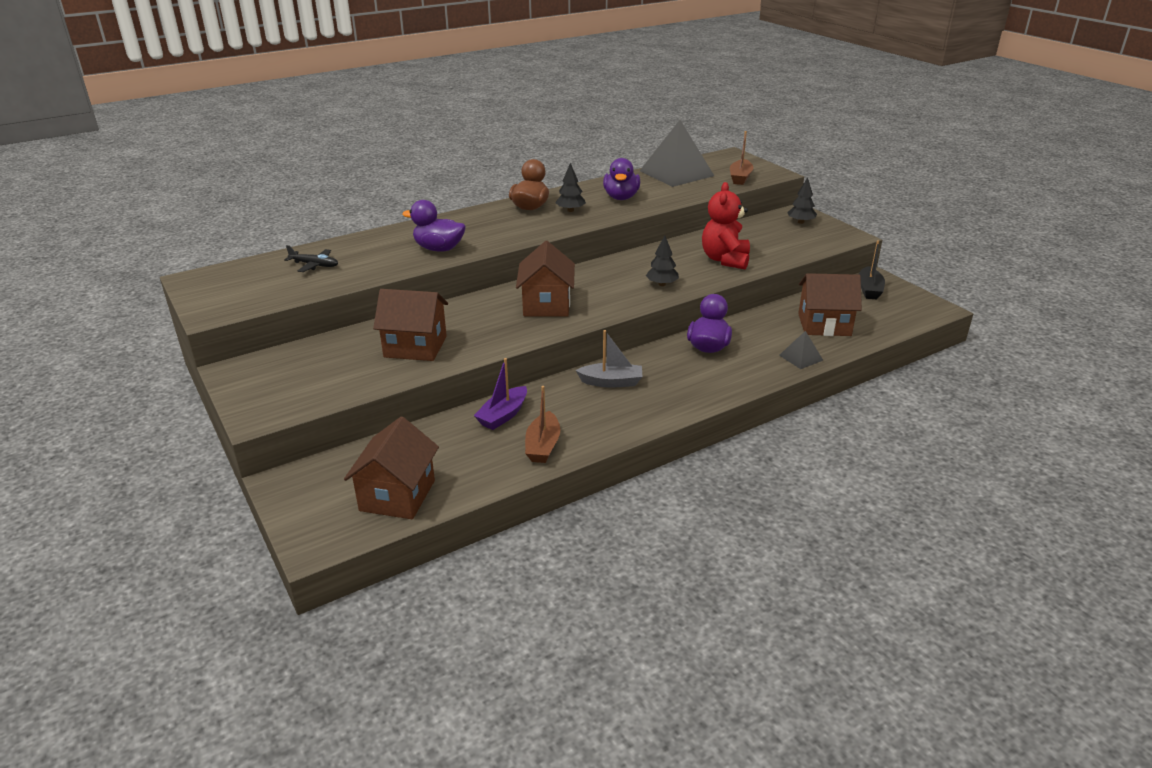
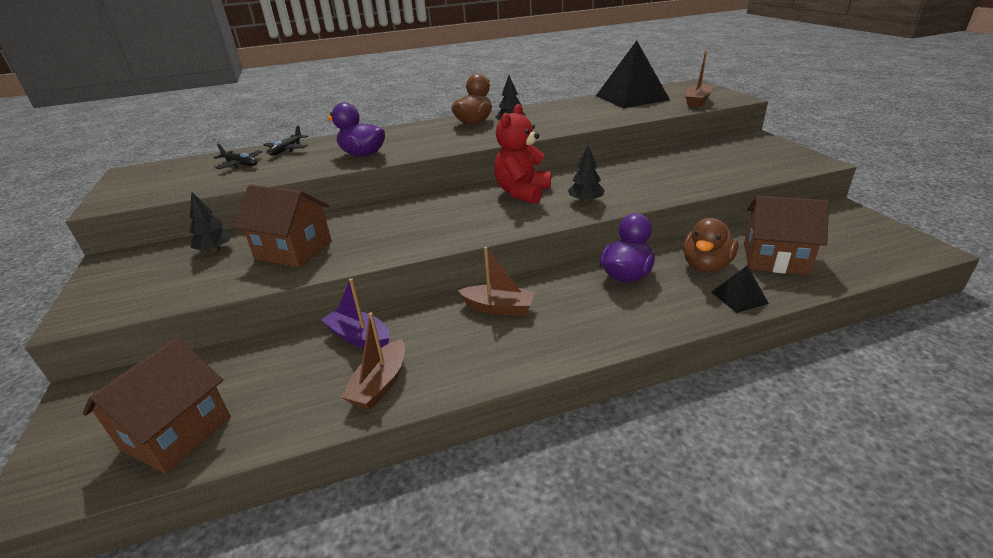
camera: 15 degrees right, 0 degrees up
(350, 246) = (286, 150): none -> black plane
(503, 415) = (359, 337): purple boat -> purple boat turned 75 degrees clockwise
(546, 305) = (453, 216): brown house -> none
(611, 382) = (498, 308): grey boat -> brown boat
(621, 197) = (567, 116): purple duck -> none
(725, 260) = (665, 180): red teddy bear -> red teddy bear (522, 193)
(771, 334) = (706, 266): none -> brown duck
(801, 222) = (759, 147): black tree -> black tree (215, 250)
(869, 289) = (835, 222): black boat -> none

